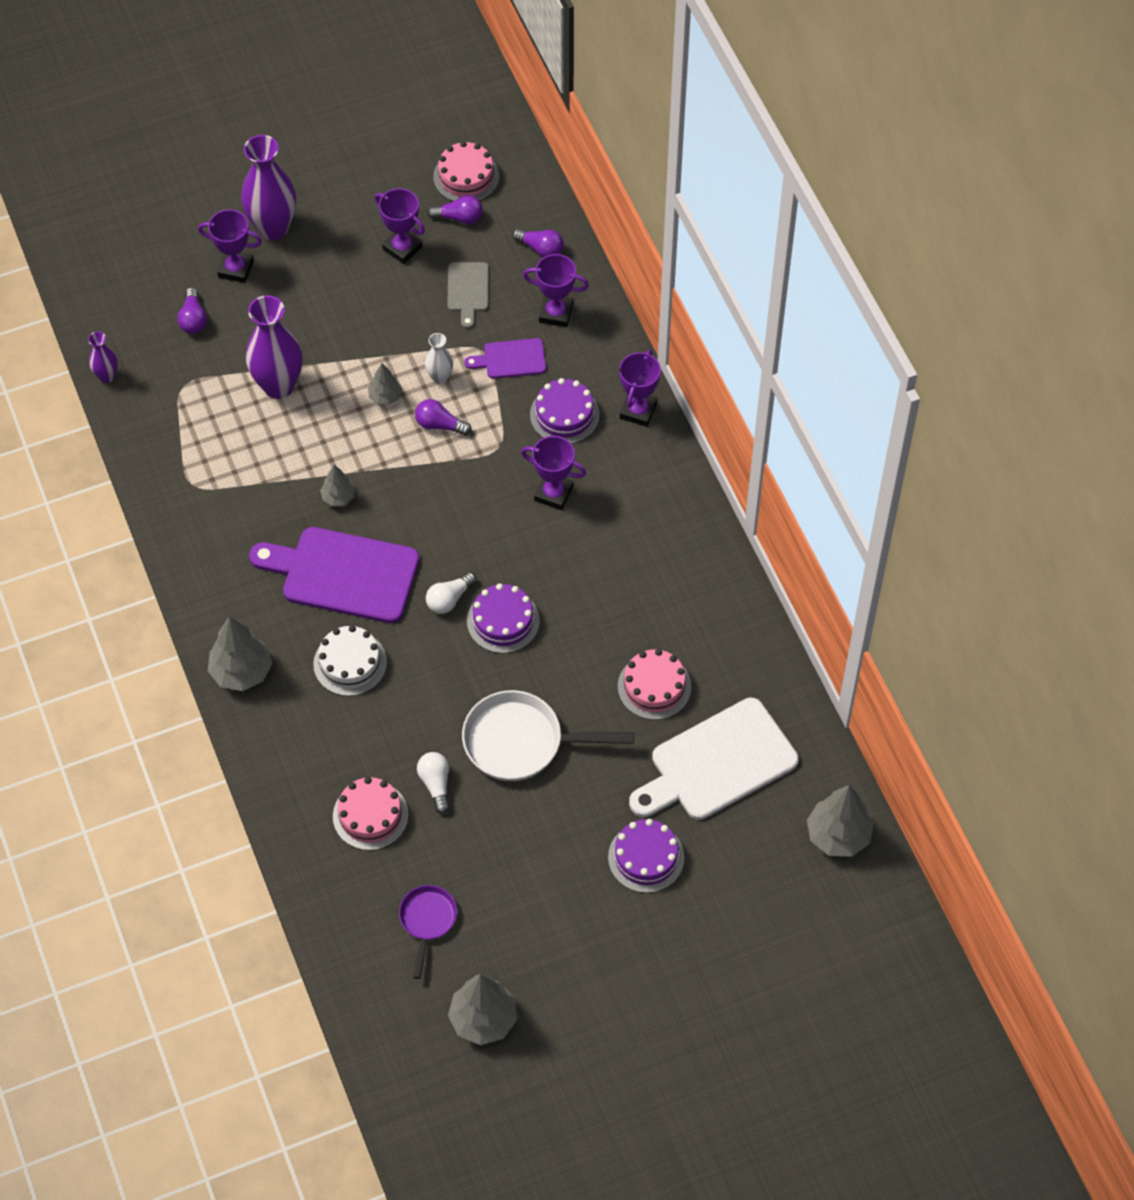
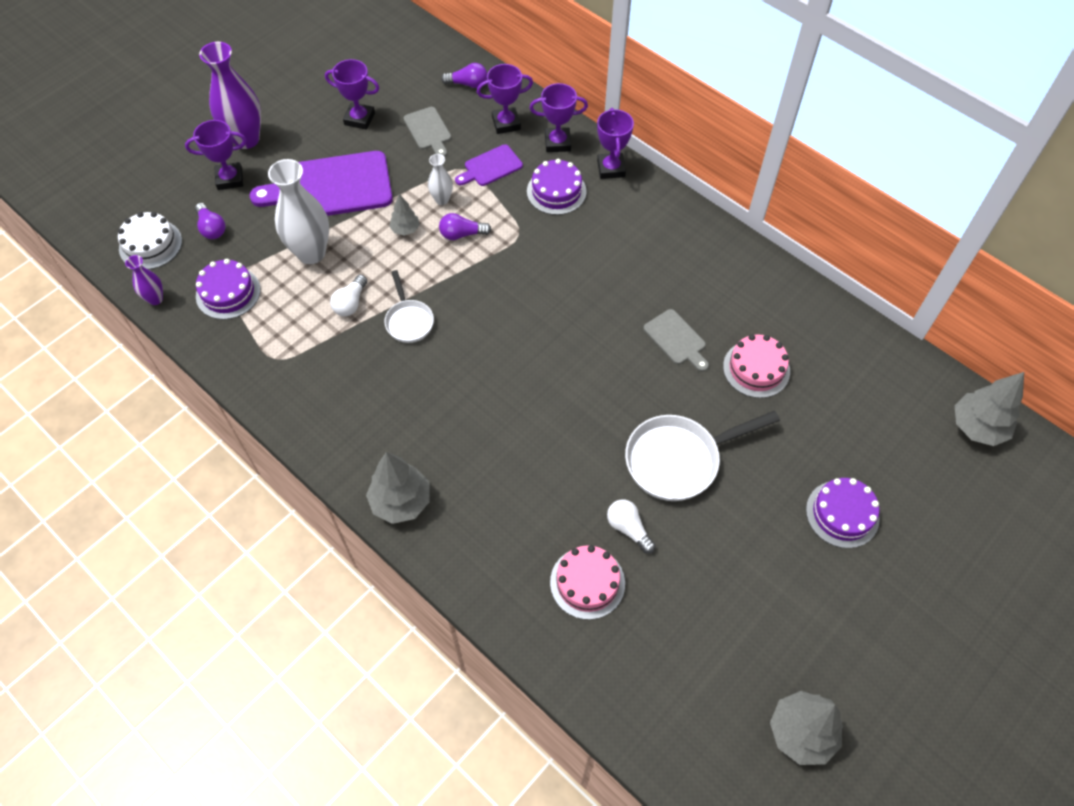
camera: 25 degrees left, 0 degrees up
(278, 386) = (311, 253): purple vase -> white vase
(338, 497) = (408, 321): grey tree -> white pan
(343, 574) = (447, 381): purple cutting board -> purple cutting board (331, 187)
(350, 663) = (494, 454): white cake -> white cake (150, 244)
(427, 921) = (695, 660): purple pan -> none
(449, 599) = (548, 366): white light bulb -> white light bulb (351, 303)
(459, 217) = (392, 84): purple light bulb -> none
(466, 177) = (382, 55): pink cake -> none
(503, 621) = (603, 366): purple cake -> purple cake (228, 293)
(553, 493) = (583, 252): purple trophy -> purple trophy (557, 142)
(592, 624) = (676, 339): none -> grey cutting board
(717, 763) = (845, 409): white cutting board -> none

